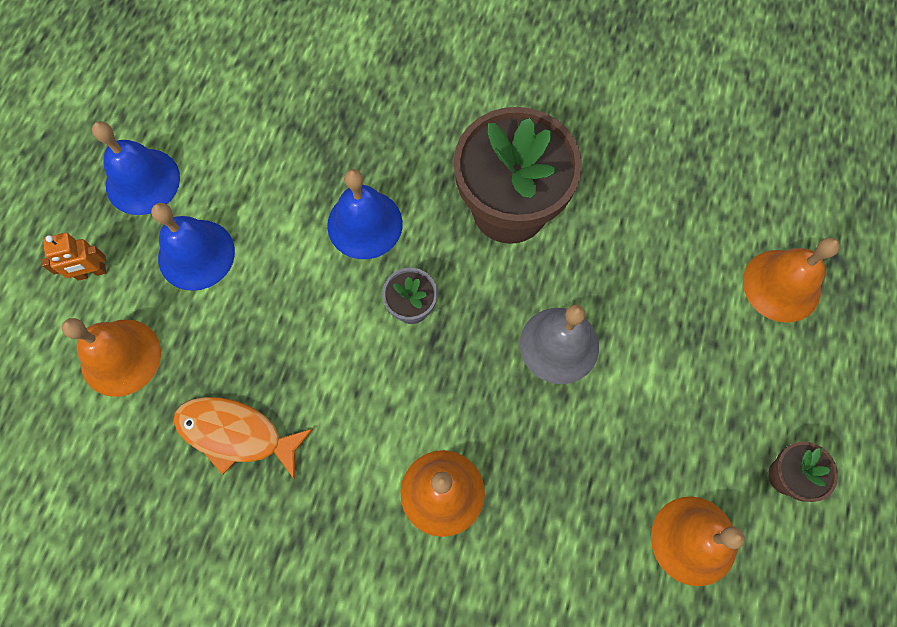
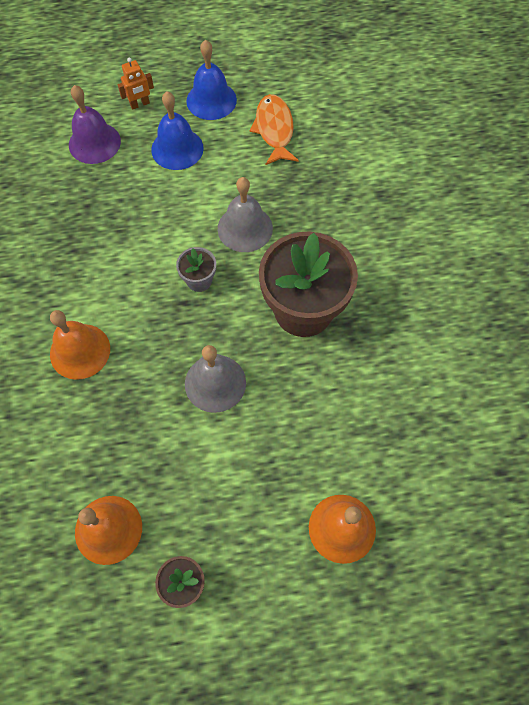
camera: 65 degrees right, 5 degrees down
(91, 273) = (140, 104): orange robot -> orange robot turned 75 degrees counterclockwise
(120, 357) = (94, 143): orange bell -> purple bell
(236, 434) = (72, 221): orange fish -> orange fish (274, 130)
(365, 224) = (245, 228): blue bell -> grey bell

